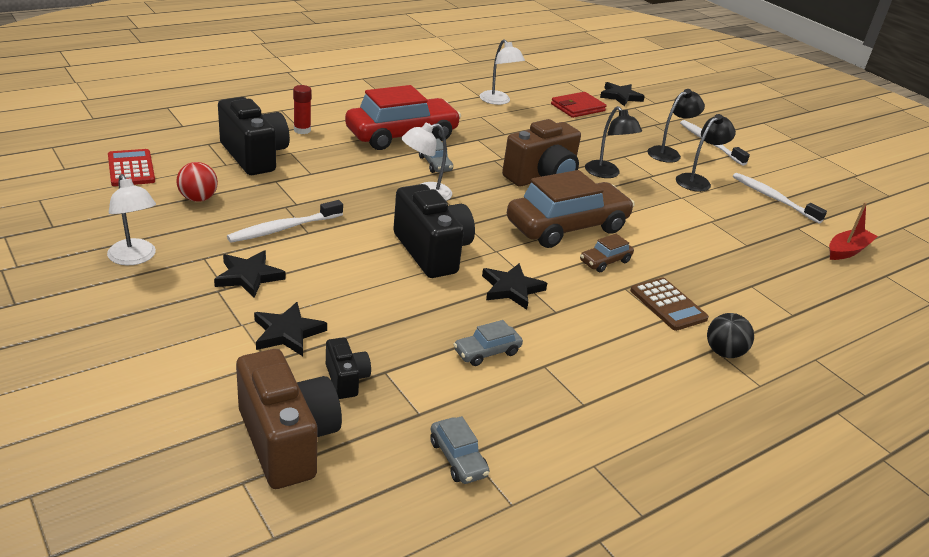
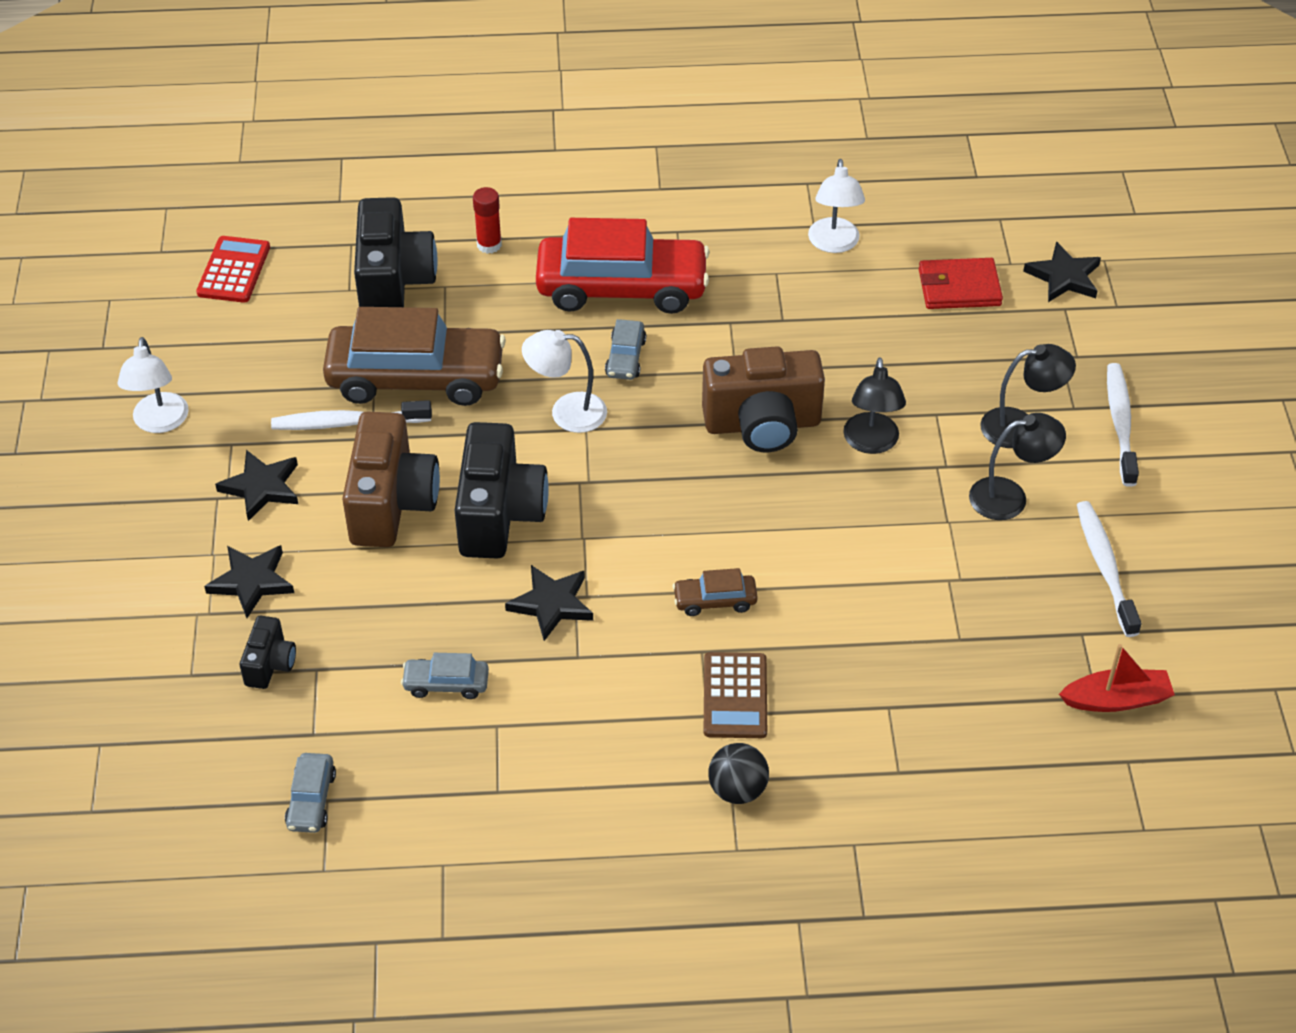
camera: 35 degrees right, 15 degrees up
(198, 198) = (280, 344): red ball -> none
(287, 440) = (166, 715): brown camera -> brown camera (391, 503)
(567, 227) = (716, 526): brown car -> brown car (416, 377)

